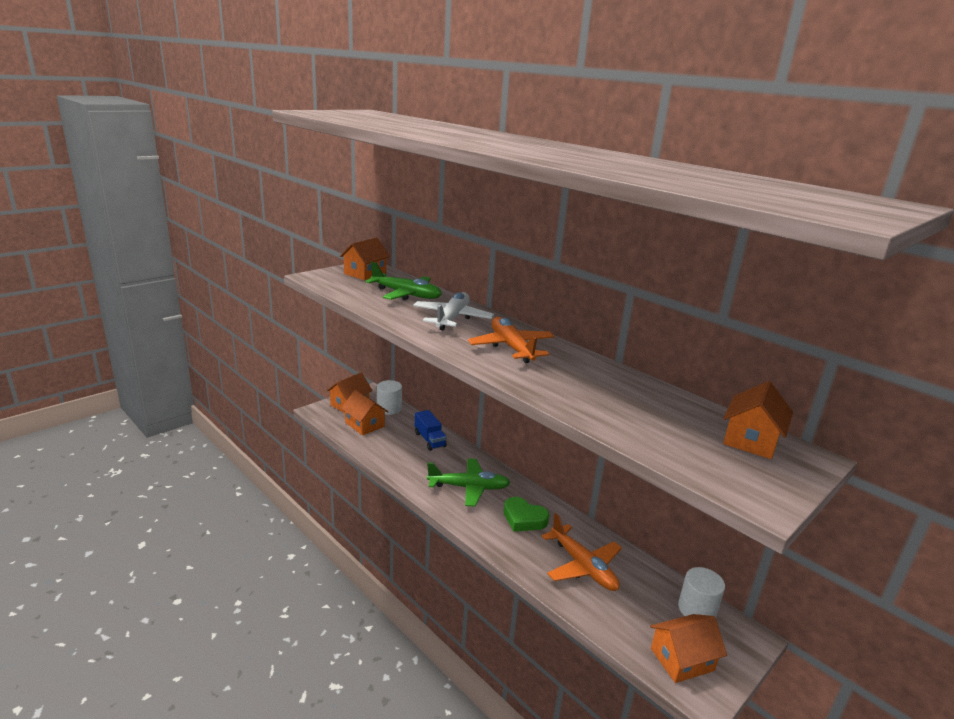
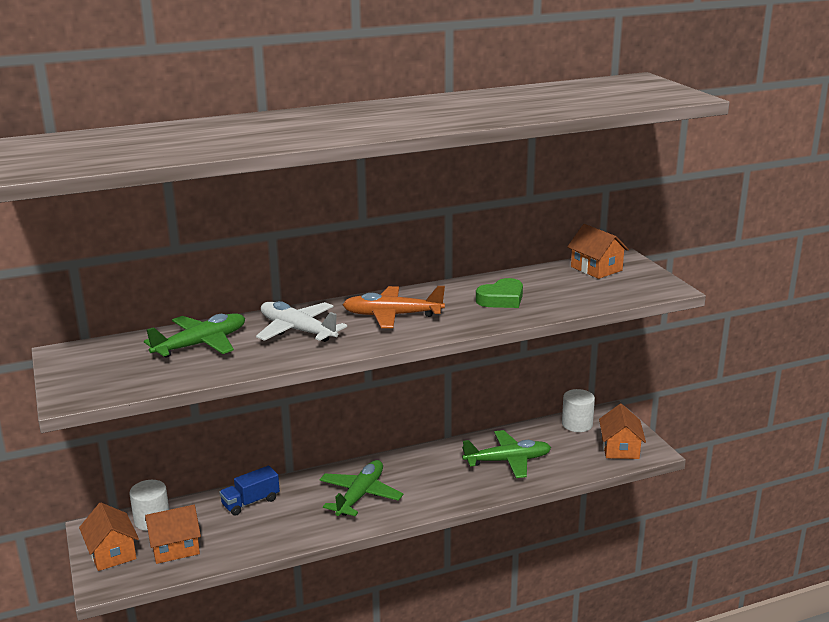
camera: 65 degrees left, 0 degrees up
(365, 273) = (95, 360): orange house -> none
(429, 440) = (250, 502): blue truck -> blue truck turned 150 degrees clockwise
(524, 519) = (429, 474): green heart -> green heart (501, 299)
(583, 566) = (508, 461): orange plane -> green plane

